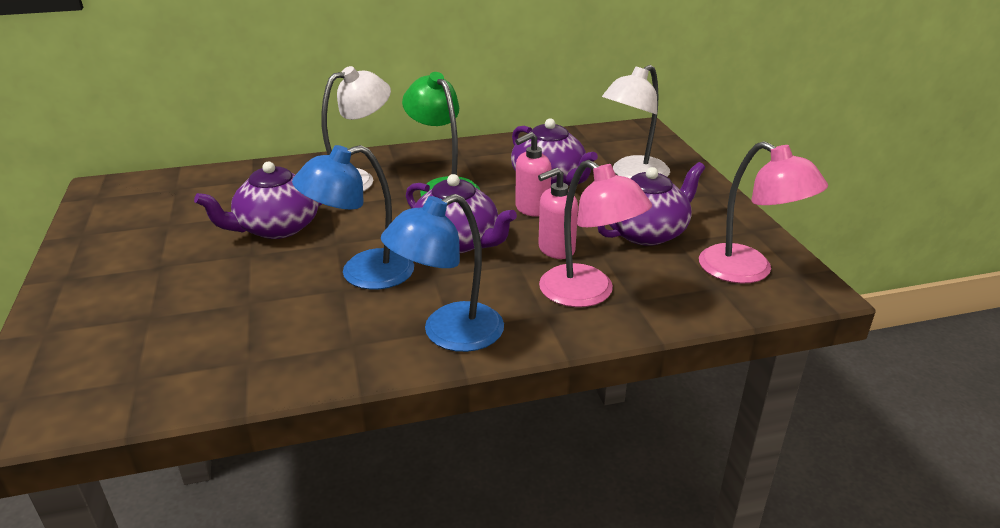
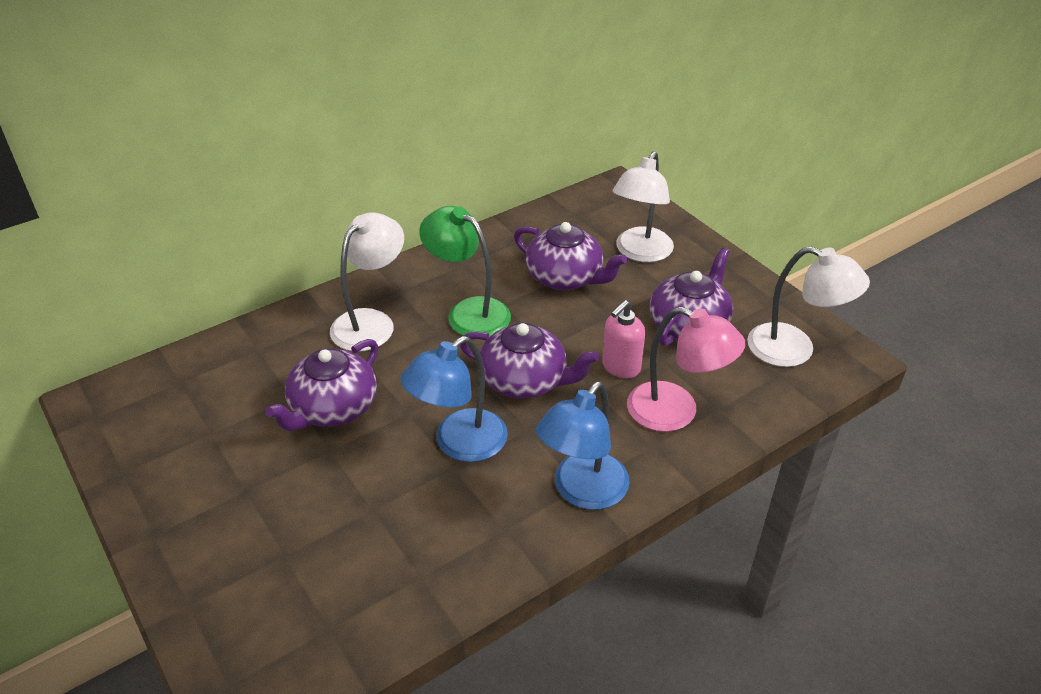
camera: 20 degrees left, 10 degrees up
(532, 209) = (570, 321): pink soap dispenser -> none
(748, 271) = (794, 350): pink lamp -> white lamp

